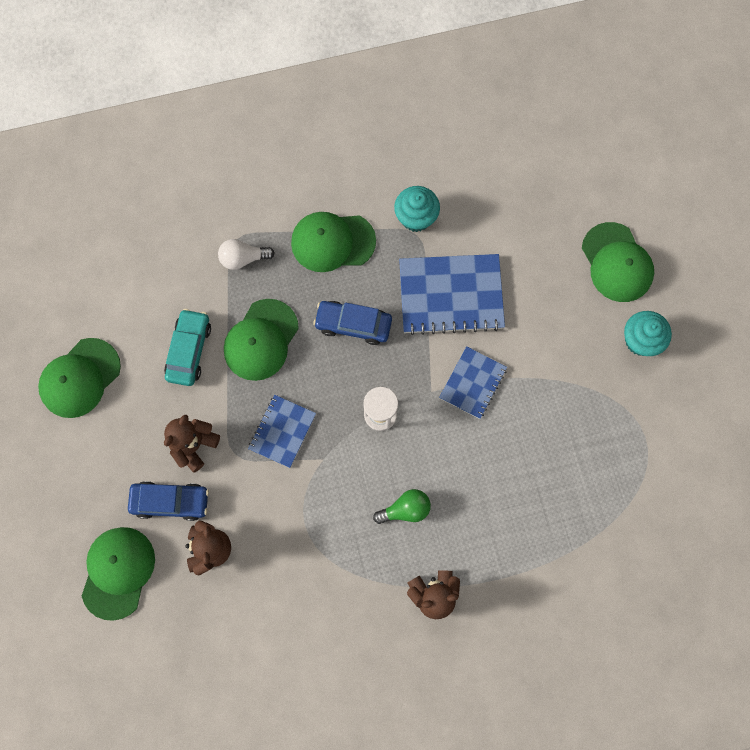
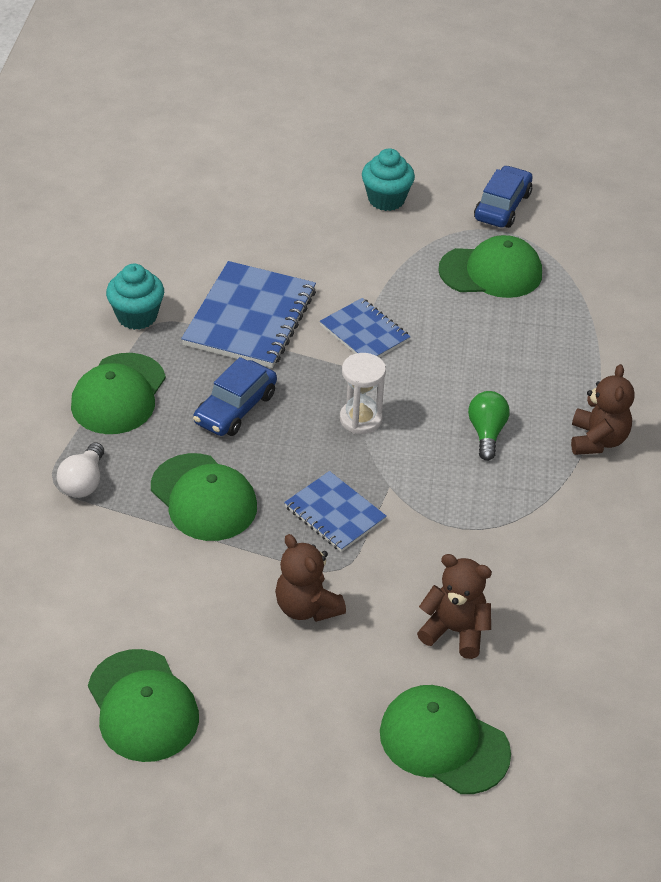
camera: 70 degrees left, 30 degrees down
(170, 501) = (372, 654): blue car -> blue car (502, 206)
(189, 350) = (174, 573): turquoise car -> none
(617, 262) = (291, 188): green cap -> green cap (491, 272)

